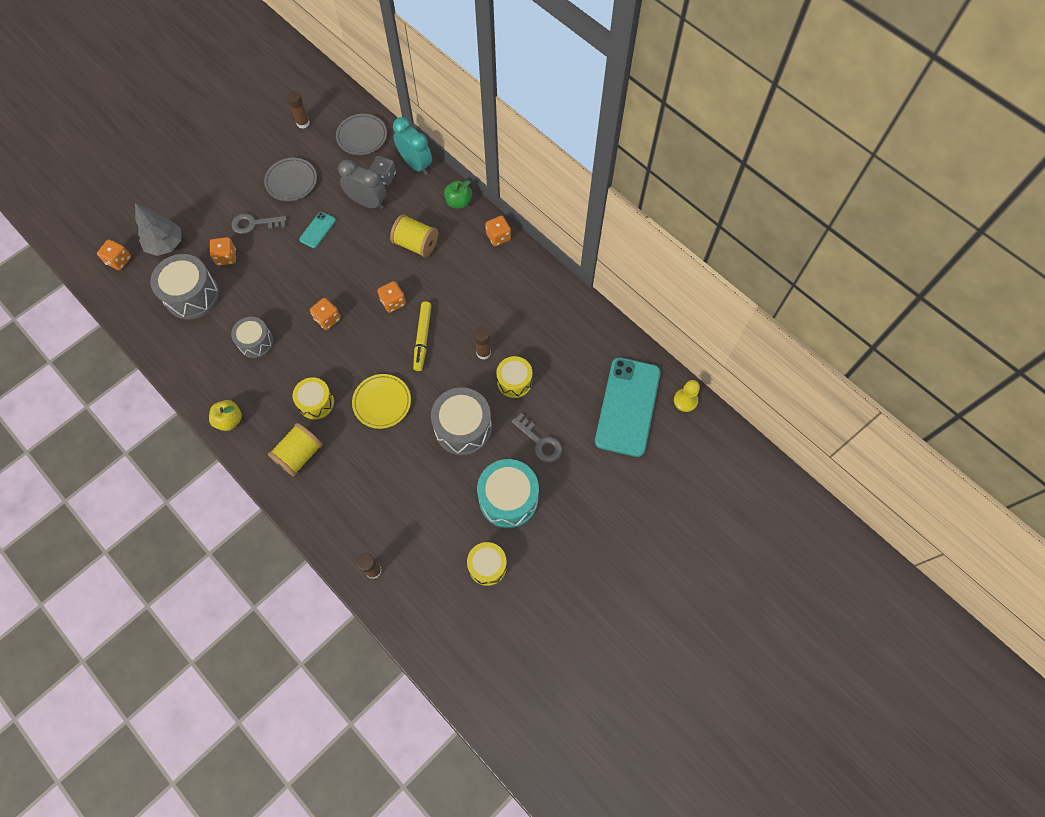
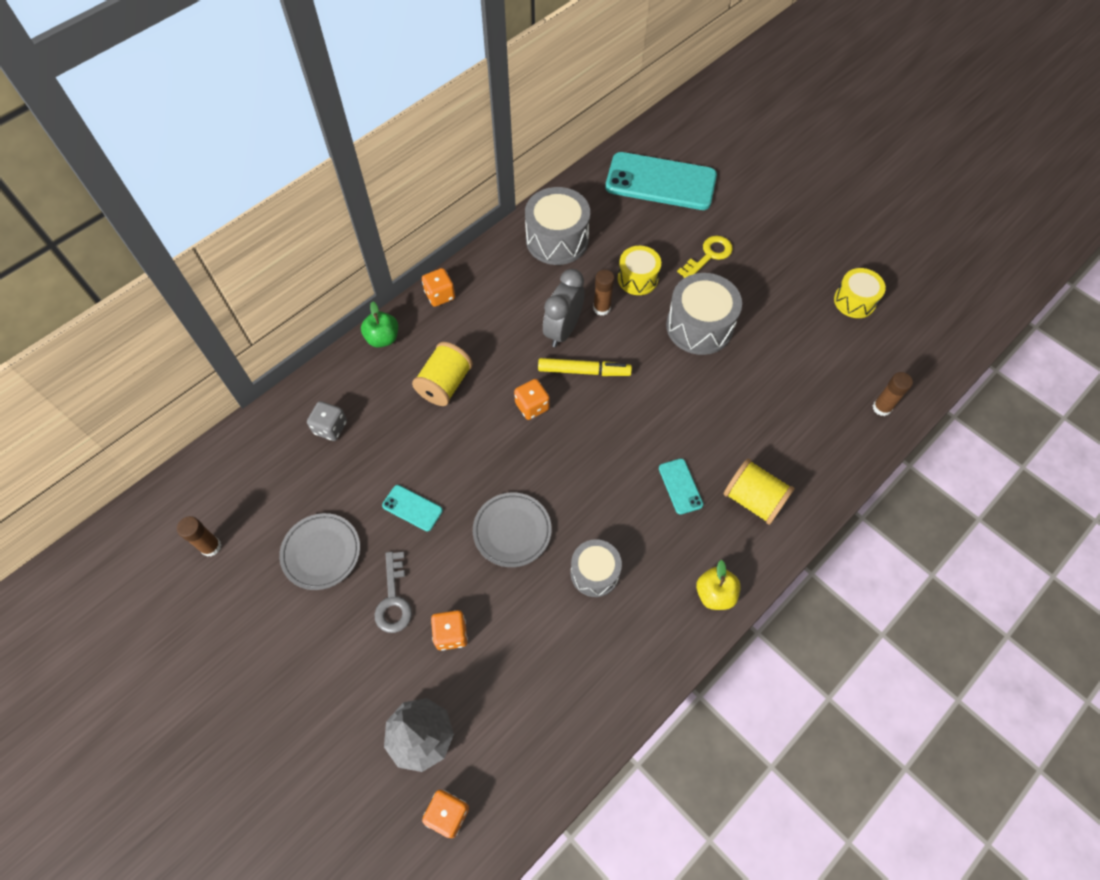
camera: 90 degrees left, 5 degrees down
(192, 295) = (517, 677): grey drum -> grey drum (557, 240)
(316, 402) = (680, 486): yellow drum -> turquoise phone
(327, 319) = (557, 483): orange dice -> none
(362, 137) = (253, 461): grey plate -> grey plate (512, 531)
(367, 202) = (371, 446): grey clock -> grey clock (563, 330)
(382, 402) = (674, 411): yellow plate -> none
(416, 164) = (314, 390): turquoise clock -> none
(508, 499) = (777, 283): turquoise drum -> none
(540, 442) = (709, 255): grey key -> yellow key
(685, 400) = (650, 137): yellow pawn -> none

